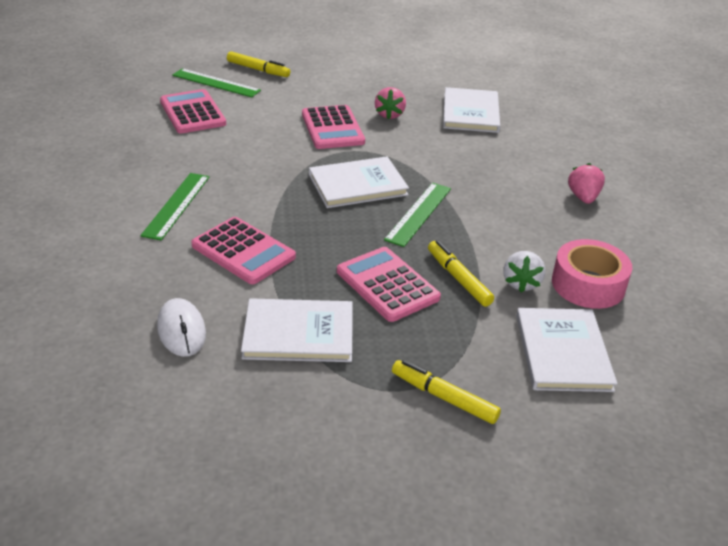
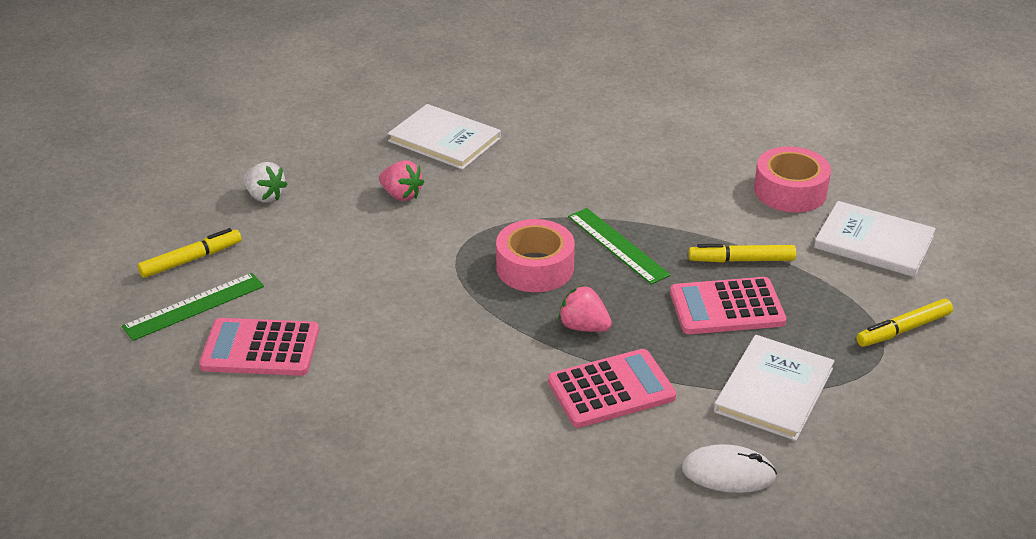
camera: 60 degrees left, 0 degrees up
(177, 205) = (481, 418): green ruler -> none
(332, 128) = (398, 246): pink calculator -> none
(357, 185) = (535, 267): white book -> pink tape
(521, 283) = (768, 226): white strawberry -> white strawberry (265, 196)
(583, 197) = (656, 137): pink strawberry -> pink strawberry (583, 327)

